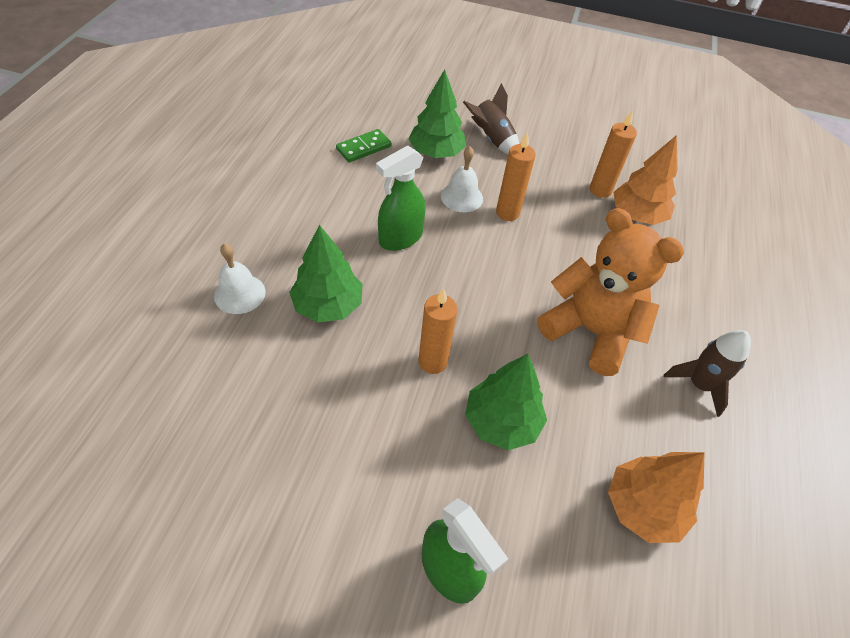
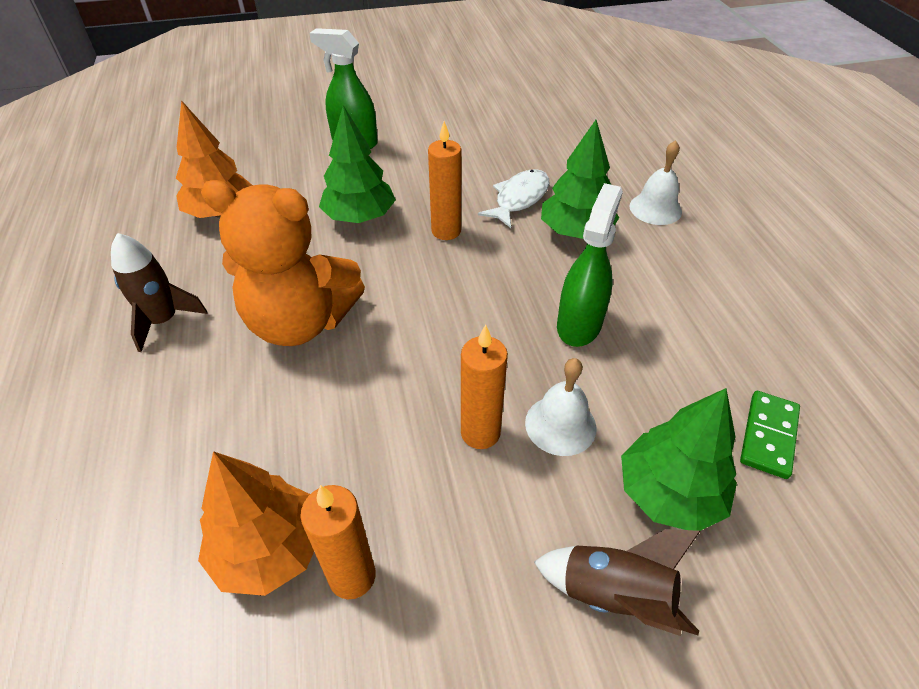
camera: 155 degrees right, 5 degrees down
(339, 365) = (519, 199): none -> white fish

